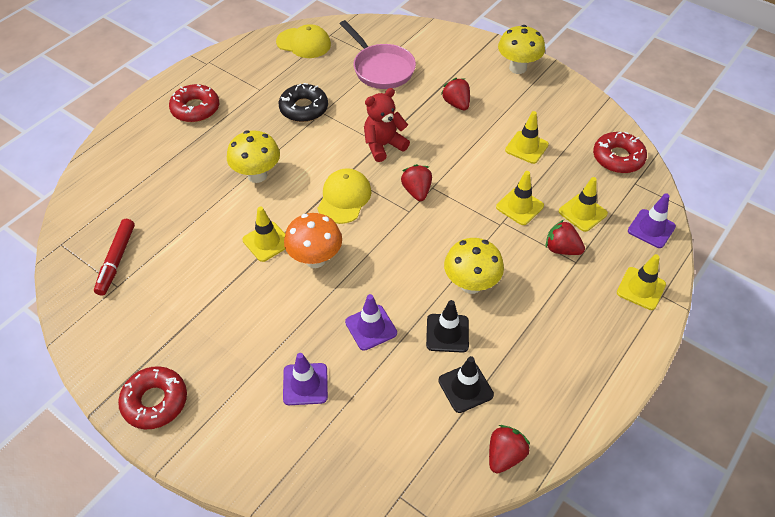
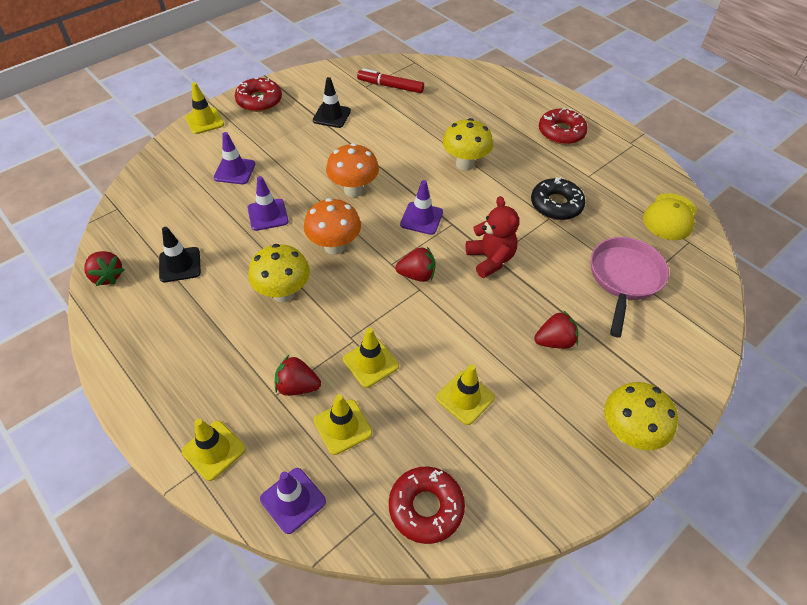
camera: 100 degrees right, 0 degrees up
(267, 241) = (383, 163): yellow traffic cone -> yellow traffic cone (204, 121)
(344, 198) = (421, 218): yellow cap -> purple traffic cone
(381, 68) = (624, 279): pink pan -> pink pan turned 135 degrees clockwise
(400, 258) = (334, 246): none -> orange mushroom
(447, 333) = (238, 264): black traffic cone -> black traffic cone (331, 116)
(561, 249) = (297, 386): red strawberry -> red strawberry turned 120 degrees counterclockwise

